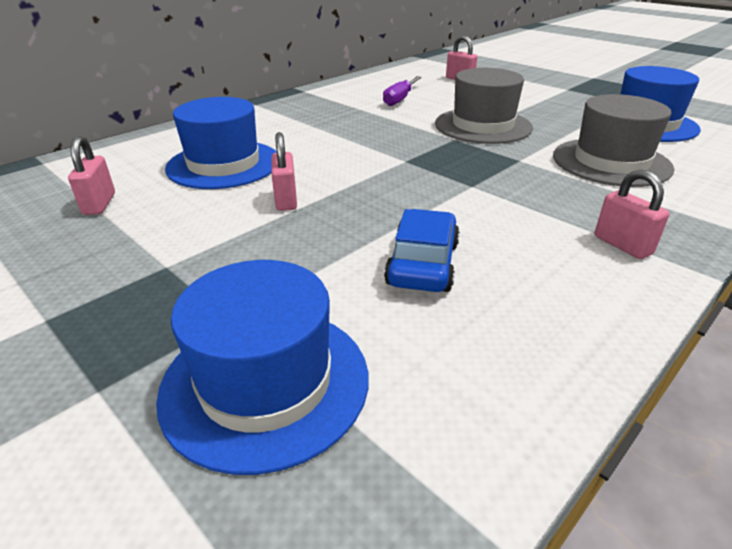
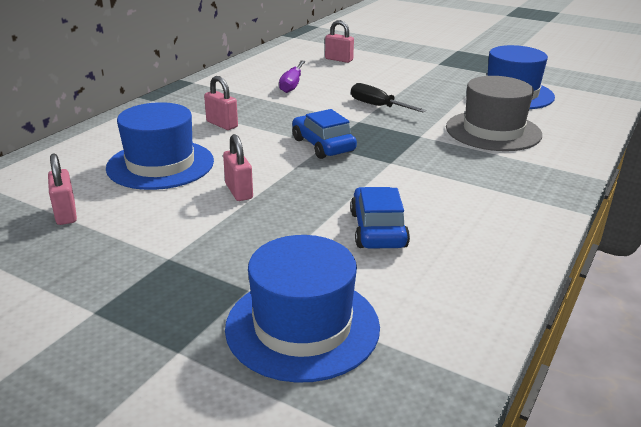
camera: 15 degrees left, 5 degrees down
(403, 160) = (323, 145): none -> blue car
(483, 126) = (378, 106): grey hat -> black screwdriver
(622, 245) = (518, 198): pink padlock -> pink padlock (222, 124)

